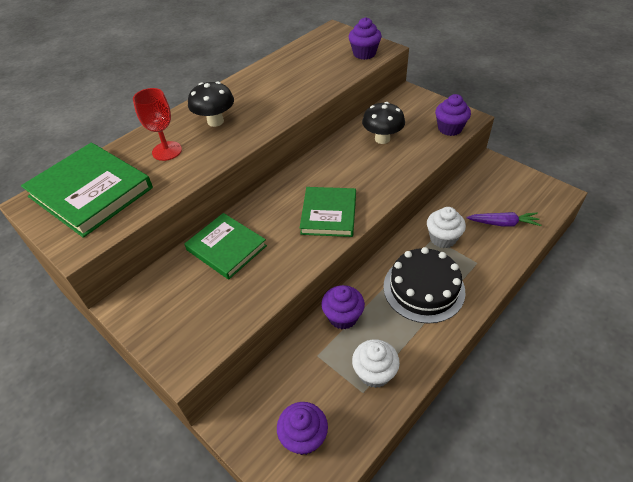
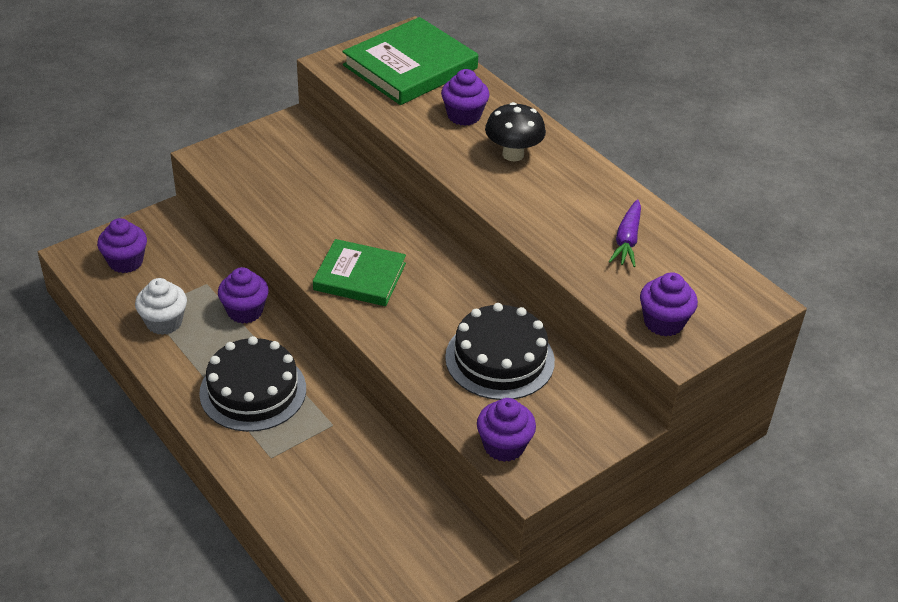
camera: 95 degrees right, 5 degrees down
(167, 151) = (464, 116): red goblet -> purple cupcake
(226, 248) = (339, 191): green book -> none
(382, 139) = (499, 359): black mushroom -> black cake
(443, 238) = (327, 434): white cupcake -> none
(503, 223) = (330, 513): purple carrot -> purple carrot (627, 240)

